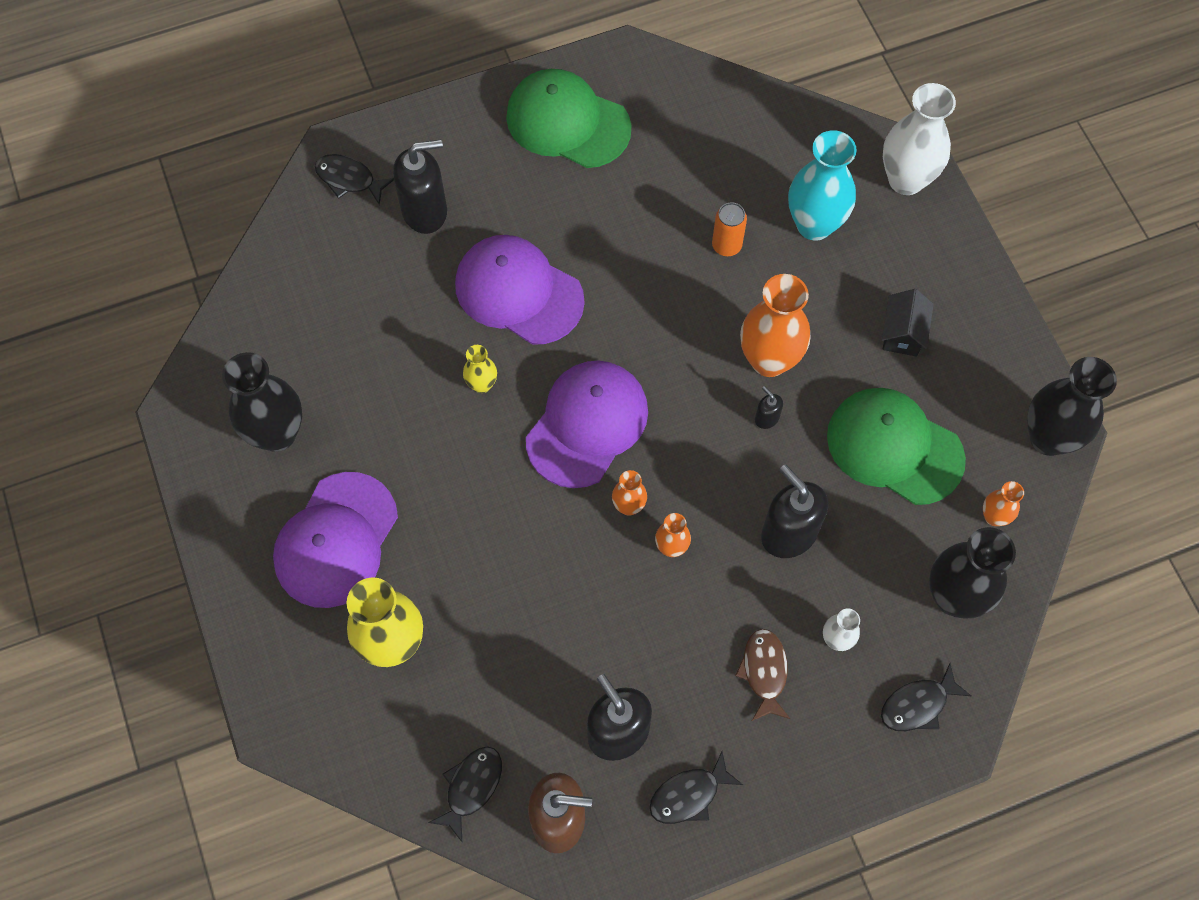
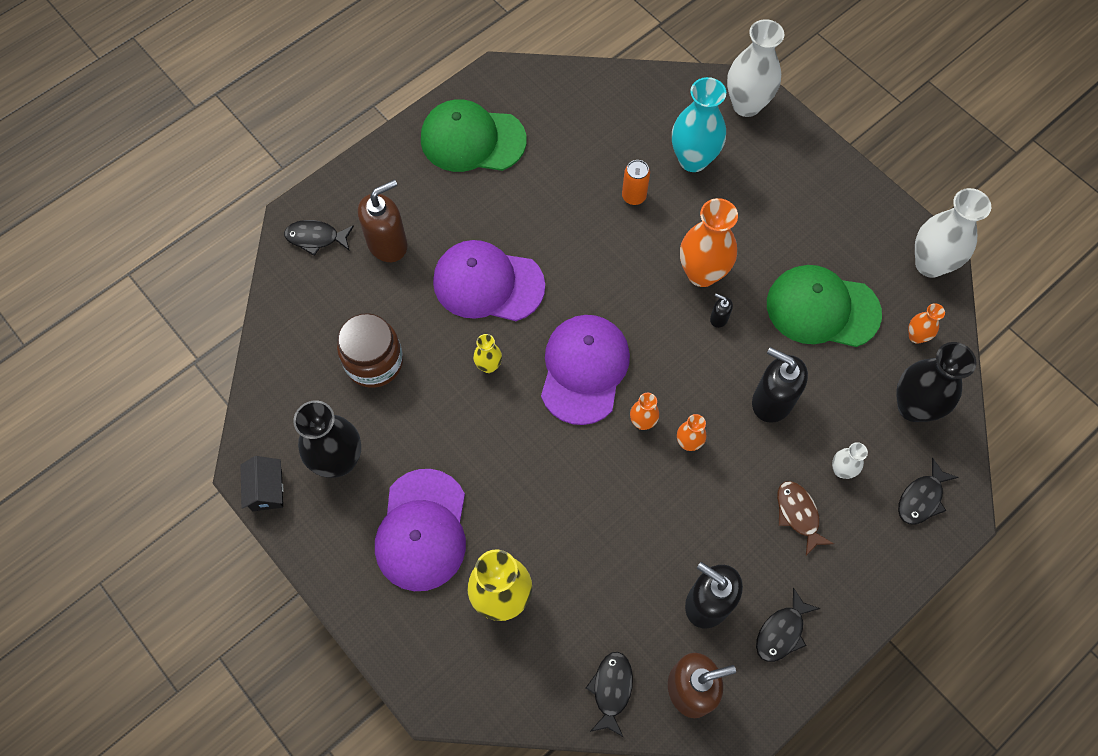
camera: 20 degrees left, 0 degrees up
(358, 338) = (374, 362): none -> brown jar
(425, 211) = (388, 244): black soap dispenser -> brown soap dispenser
(902, 333) = (792, 221): black house -> black house (267, 490)
(1048, 438) = (930, 264): black vase -> white vase

